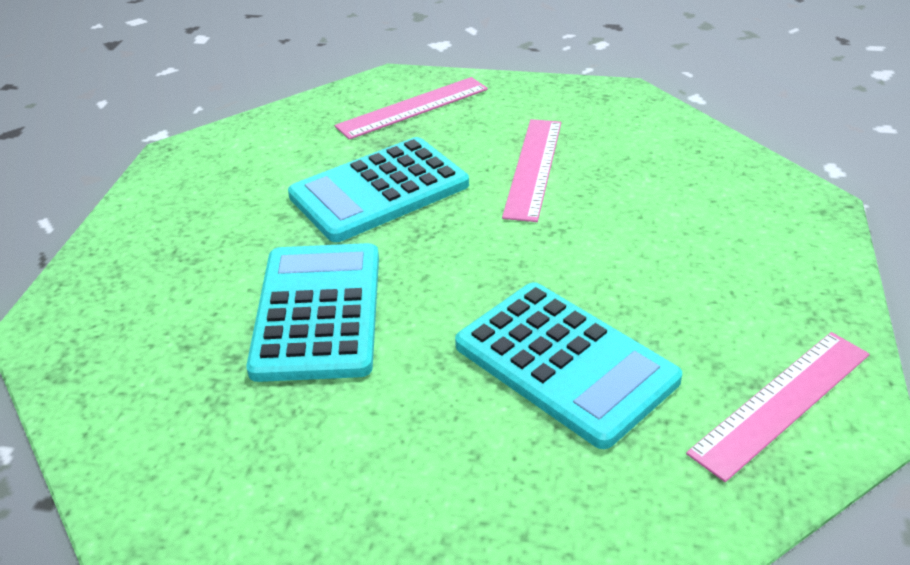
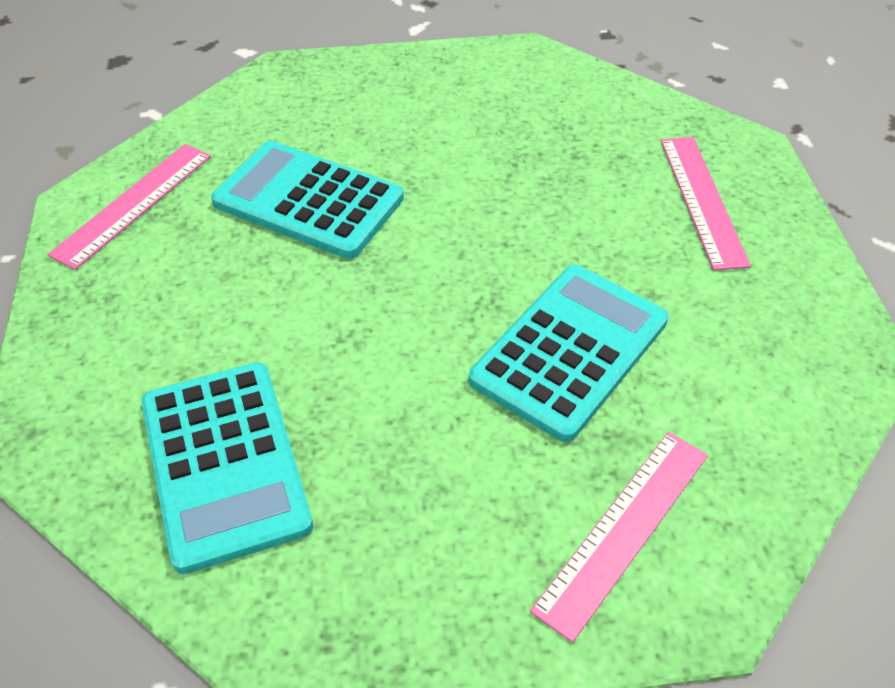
camera: 160 degrees right, 10 degrees up
(317, 312) = (536, 201): turquoise calculator -> turquoise calculator (225, 463)
(533, 168) = (398, 431): pink ruler -> pink ruler (702, 200)

